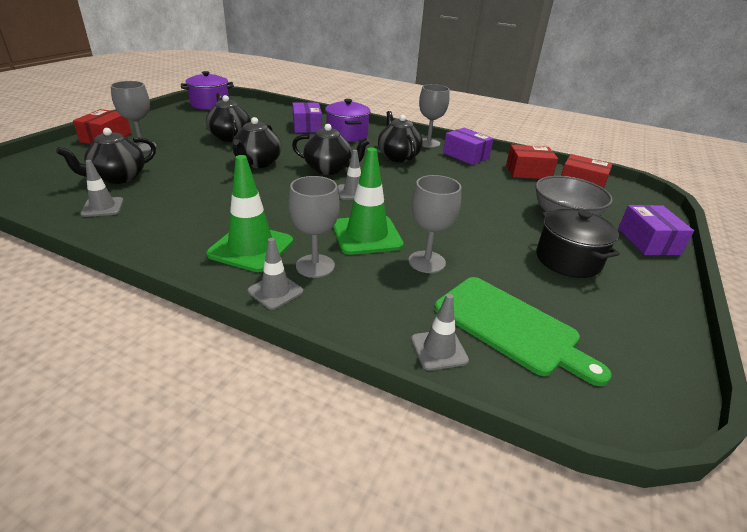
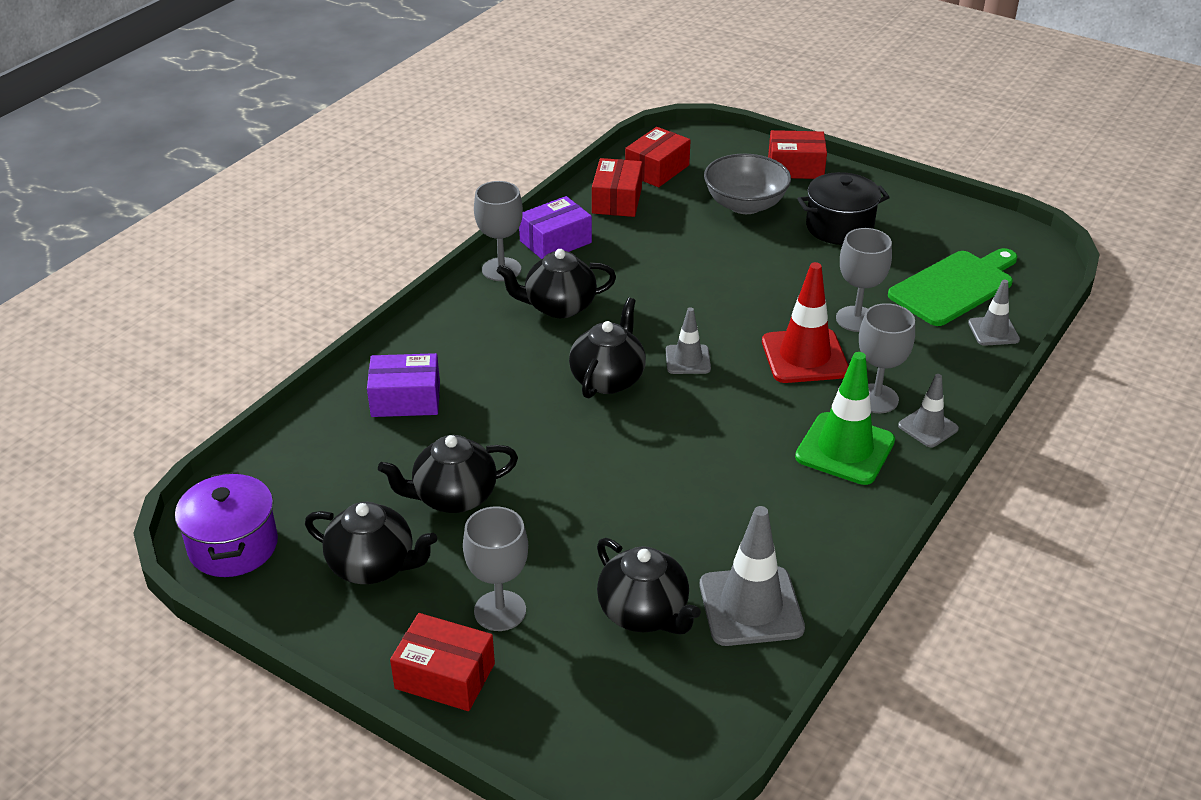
camera: 80 degrees left, 5 degrees up
(103, 207) = (751, 606): grey traffic cone -> grey traffic cone, size x1.76
(257, 163) = (583, 455): black teapot -> black teapot (373, 566)
(347, 135) = (455, 352): purple pot -> none
(367, 235) = (804, 356): green traffic cone -> red traffic cone
(648, 241) = (795, 167): purple box -> red box

